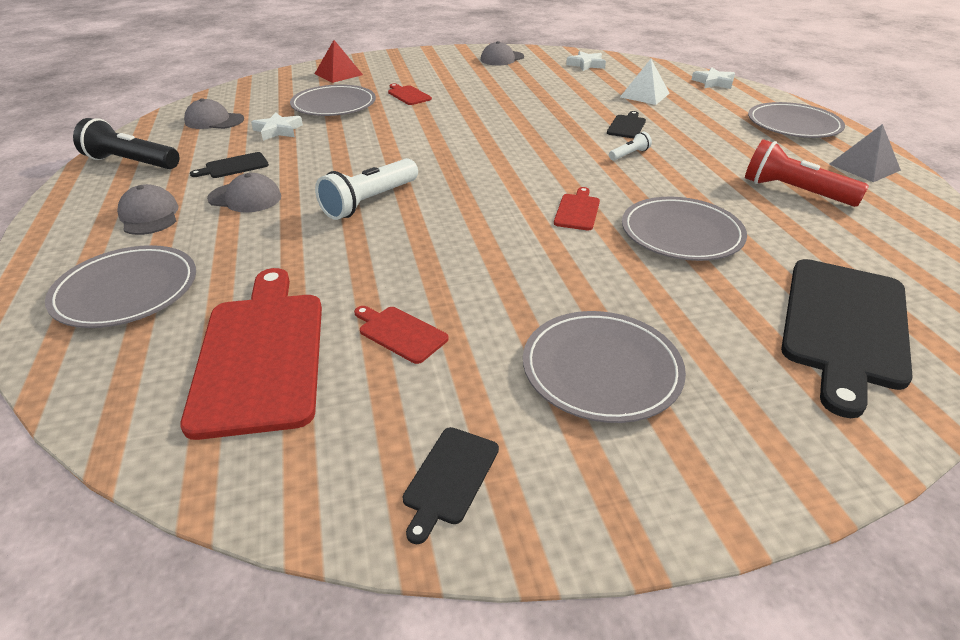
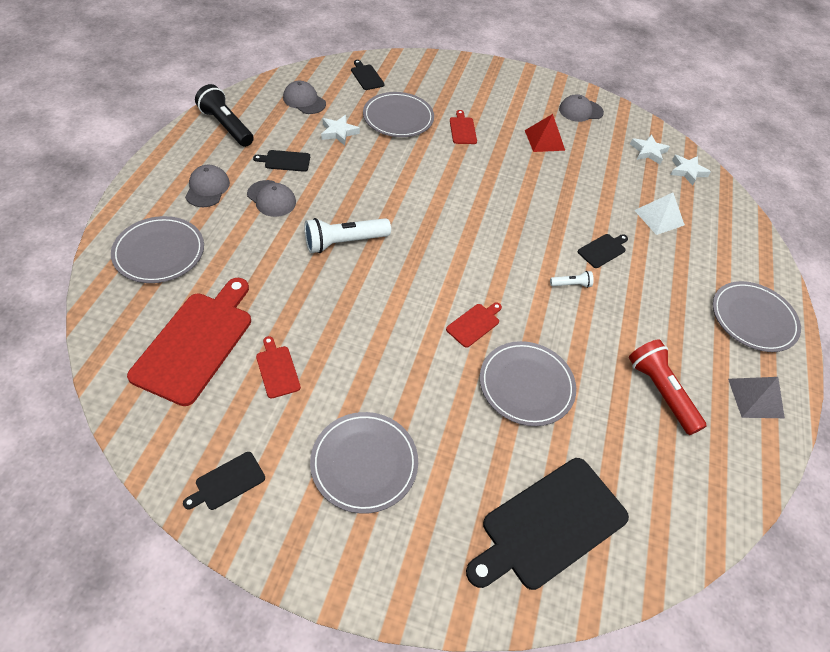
camera: 25 degrees right, 15 degrees up
(270, 89) = (366, 76): none -> black cutting board
(338, 74) = (430, 77): red pyramid -> red pyramid (544, 140)
(713, 82) = (742, 229): white star -> white star (687, 171)

